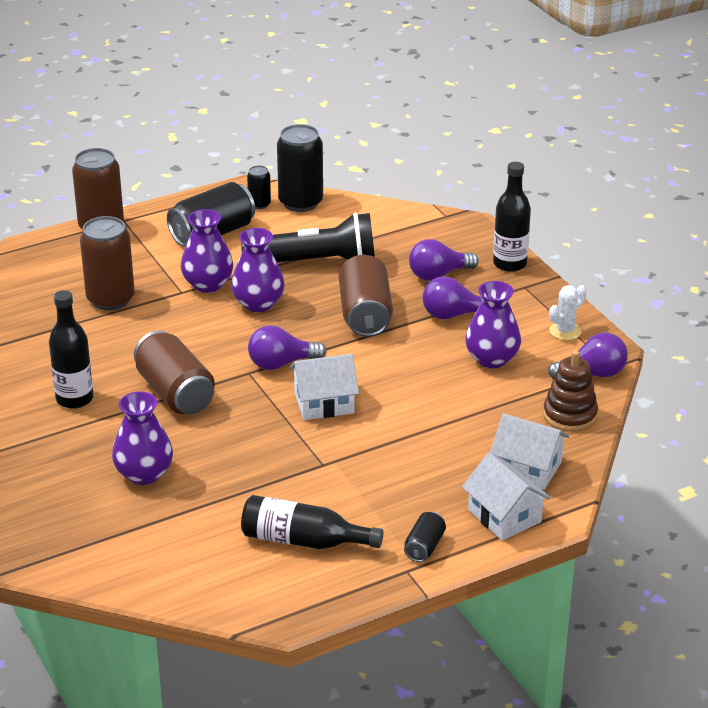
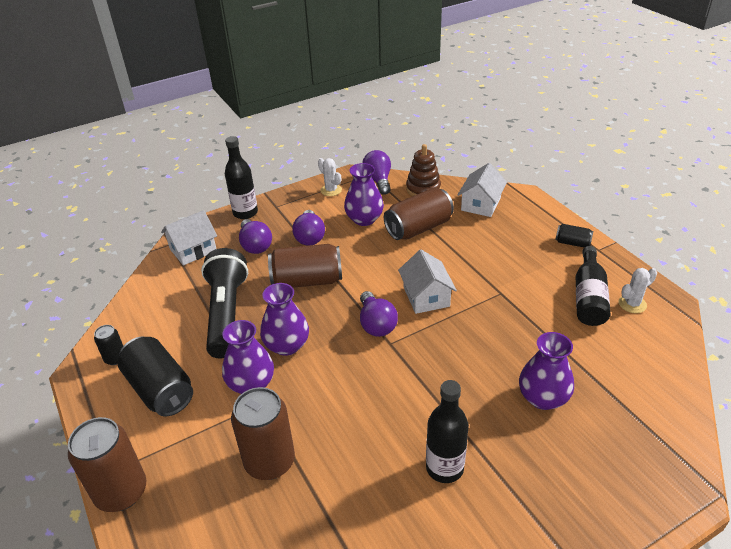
camera: 90 degrees left, 5 degrees up
(175, 393) = (425, 389): brown can -> brown can (418, 228)
(284, 578) = (632, 304): none -> white cactus
(300, 202) = (121, 329): black can -> none
(504, 516) = (530, 212): white house -> white house (193, 250)

